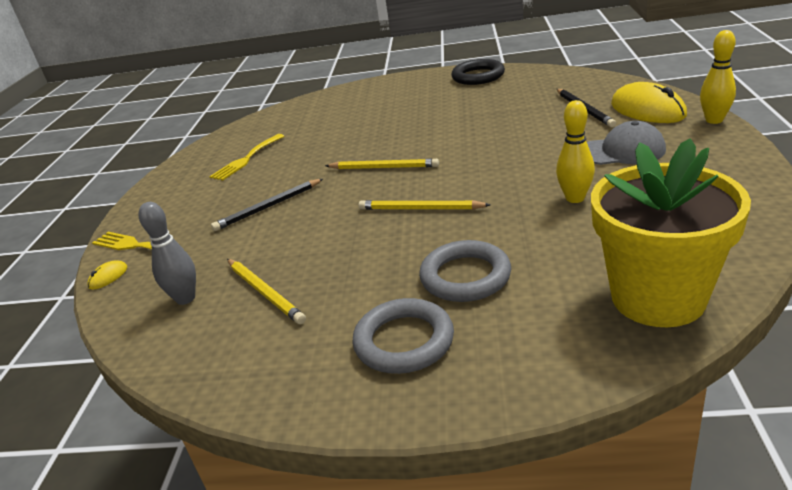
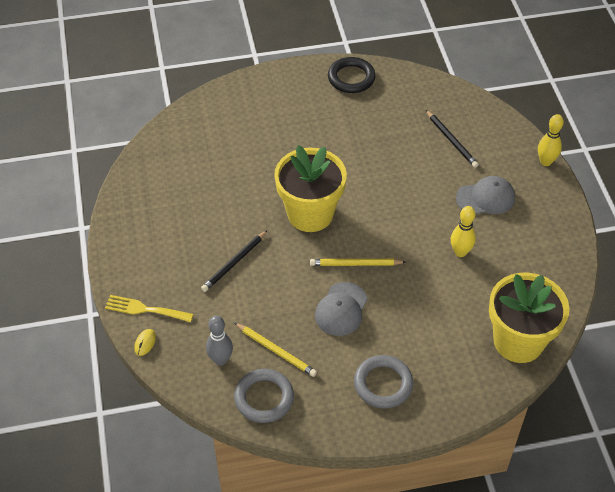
camera: 20 degrees left, 20 degrees up
(246, 159) = (181, 199): yellow fork -> none
(380, 252) = (341, 309): none -> grey cap
(383, 167) = (310, 214): yellow pencil -> yellow flower pot
(465, 276) = (405, 330): grey ring -> grey ring (264, 398)
(647, 110) = (499, 145): yellow mouse -> none

